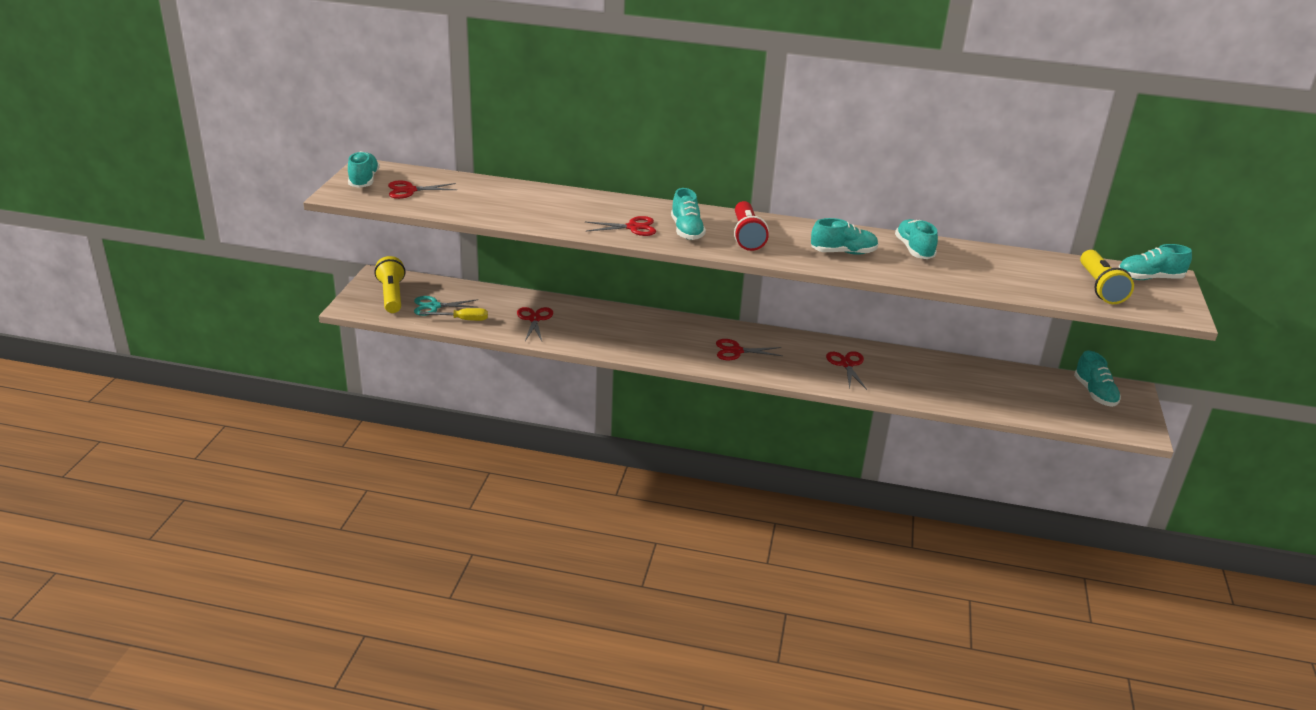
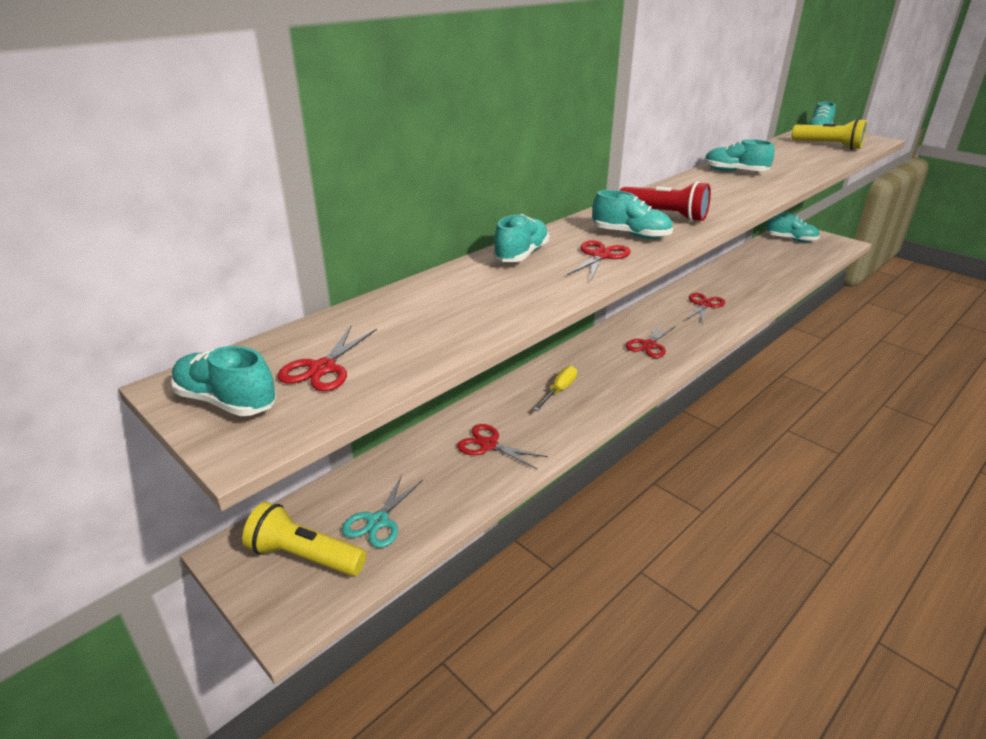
camera: 55 degrees left, 0 degrees up
(462, 320) = (437, 506): yellow screwdriver -> yellow screwdriver (559, 390)
(843, 252) = (726, 192): turquoise shoe -> turquoise shoe (521, 255)
(847, 364) = (704, 305): red scissors -> red scissors turned 90 degrees clockwise

